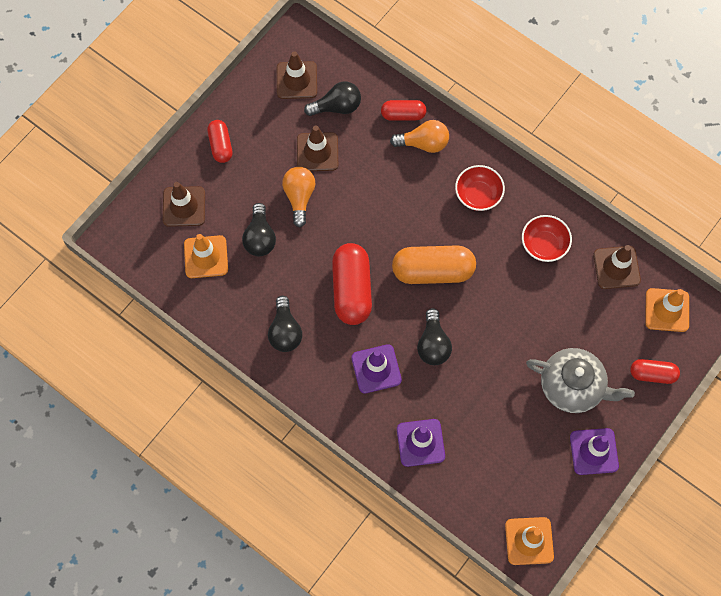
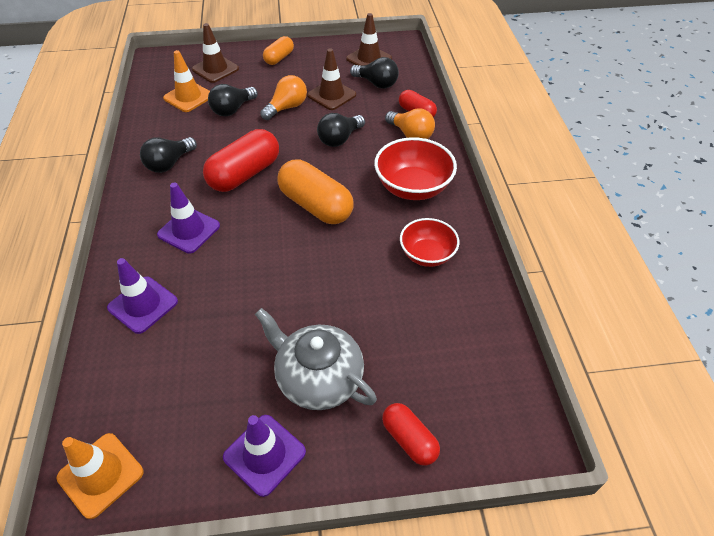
camera: 45 degrees right, 20 degrees down
(220, 145) = (279, 58): red capsule -> orange capsule
(433, 344) = (249, 249): black light bulb -> black light bulb (339, 139)
(478, 195) = (413, 187): red bowl -> red bowl, size x1.51
(572, 386) = (318, 378): grey teapot -> grey teapot turned 150 degrees clockwise
(616, 267) = (476, 320): brown traffic cone -> none
(667, 310) = (490, 395): orange traffic cone -> none

